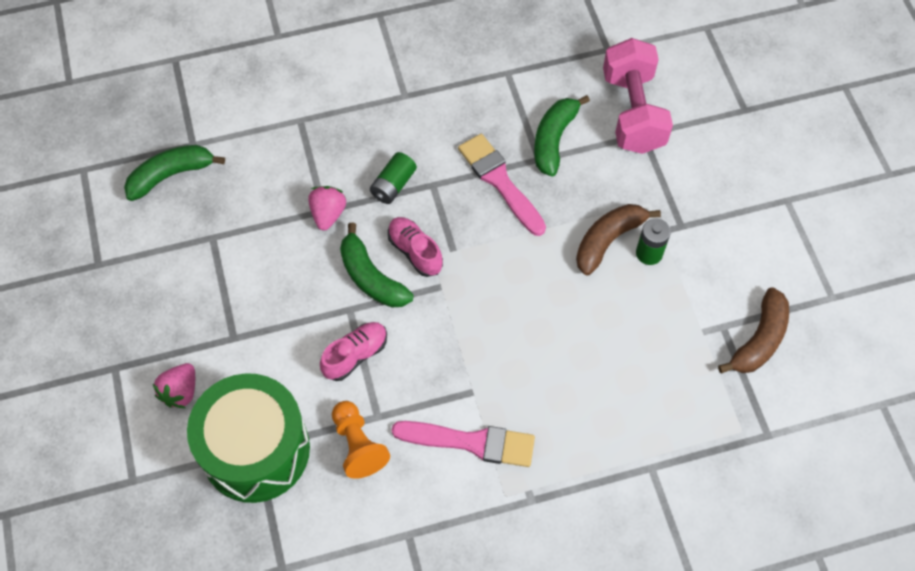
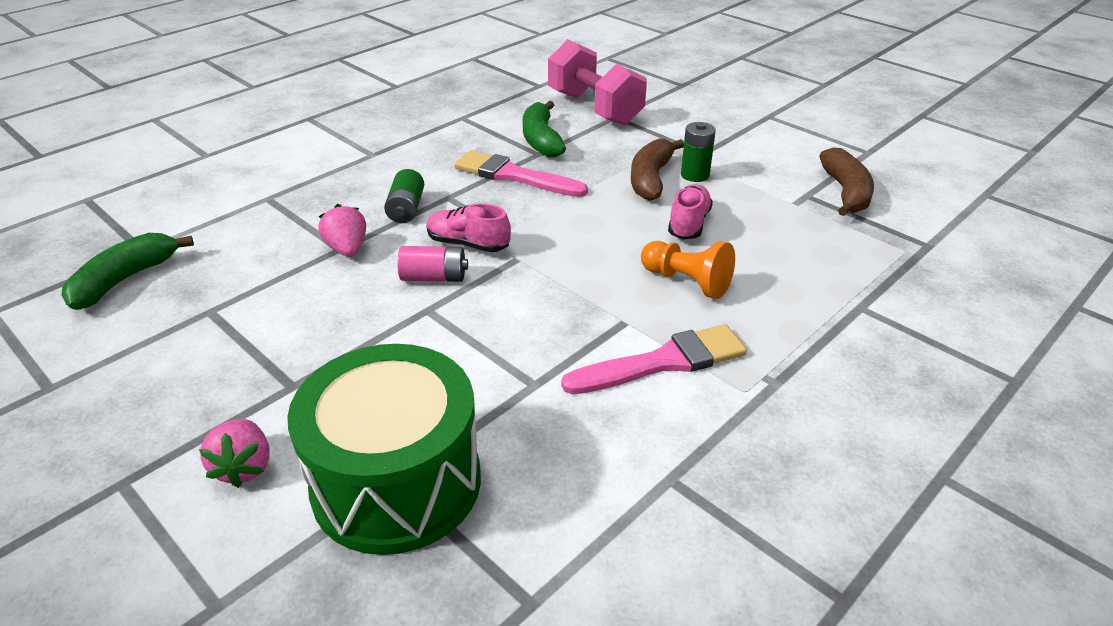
camera: 30 degrees left, 25 degrees down
(355, 355) = (465, 343): pink shoe -> pink shoe (688, 224)
(358, 445) = (532, 420): orange pawn -> orange pawn (687, 282)
(371, 277) = (434, 277): green banana -> pink battery

